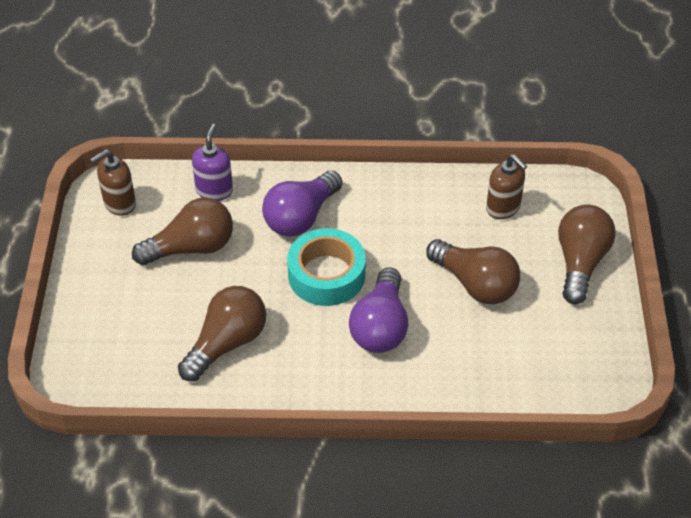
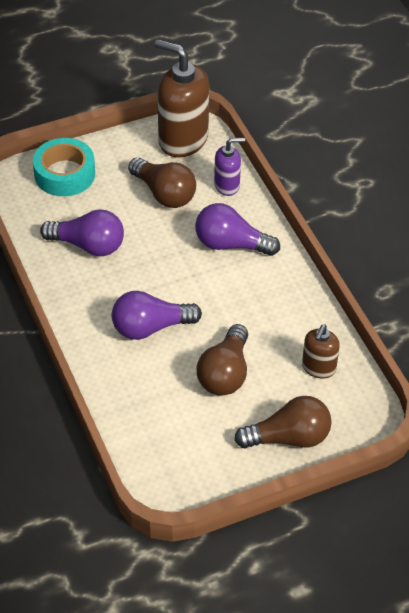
camera: 65 degrees right, 0 degrees up
(119, 203) = (182, 139): brown soap dispenser -> brown soap dispenser, size x1.89
(227, 343) = (88, 245): brown light bulb -> purple light bulb
(326, 275) = (182, 279): turquoise tape -> turquoise tape (64, 174)

